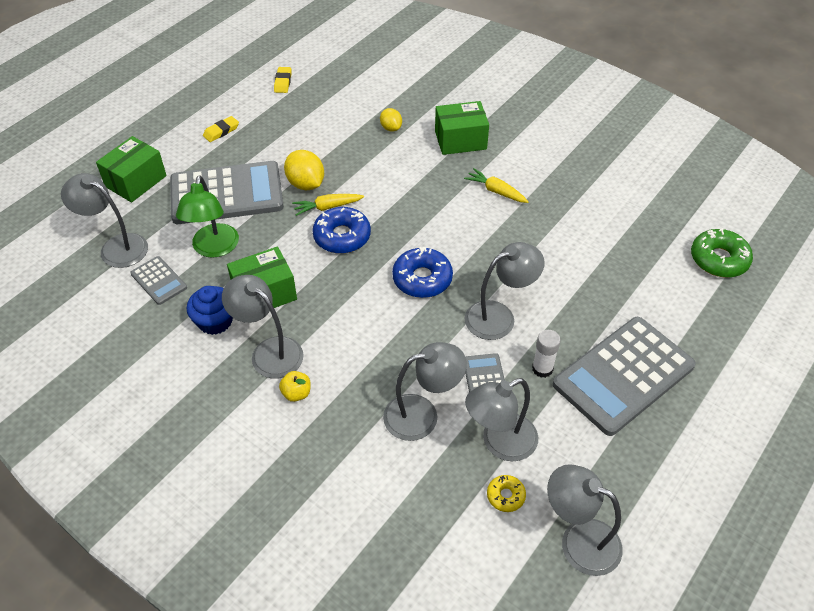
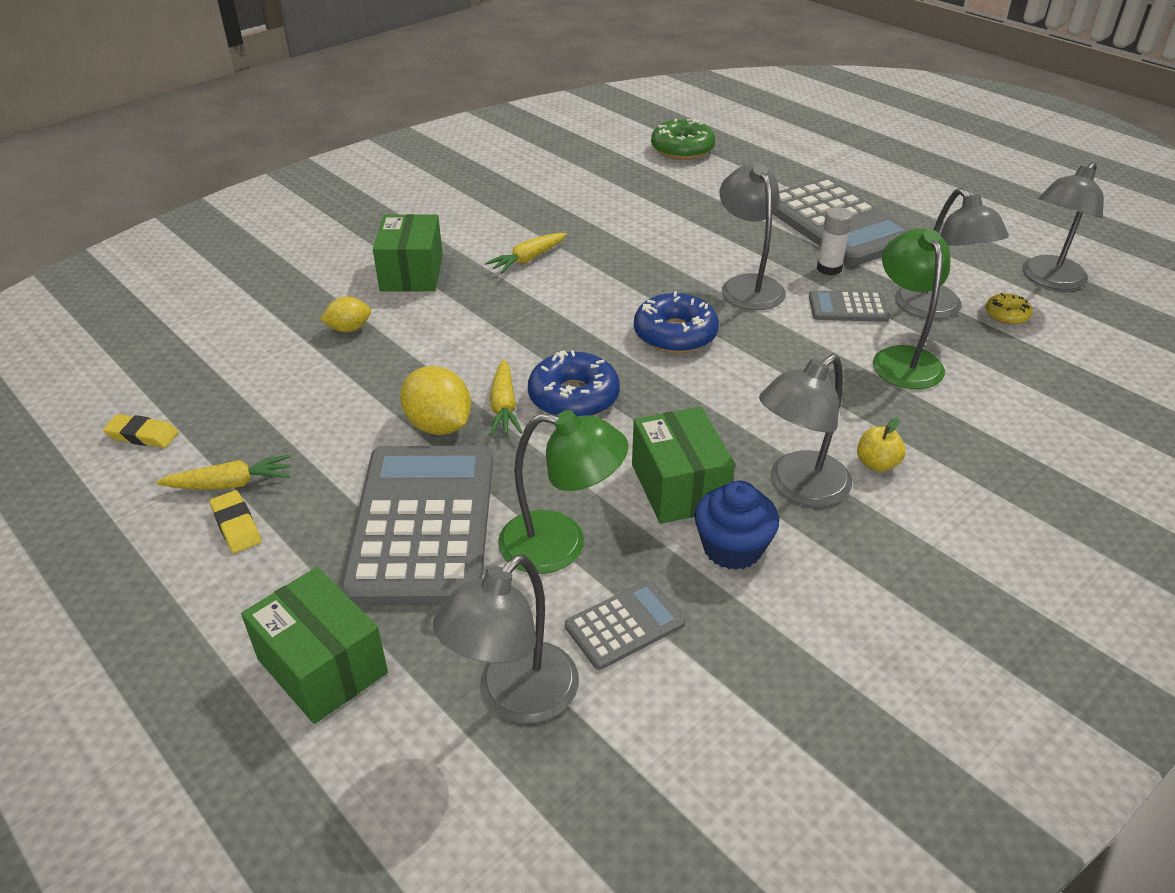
camera: 80 degrees left, 10 degrees down
(250, 121) = (231, 484): none -> yellow carrot
(306, 184) = (439, 426): yellow lemon -> yellow lemon turned 75 degrees clockwise
(422, 414) = (902, 358): grey lamp -> green lamp

